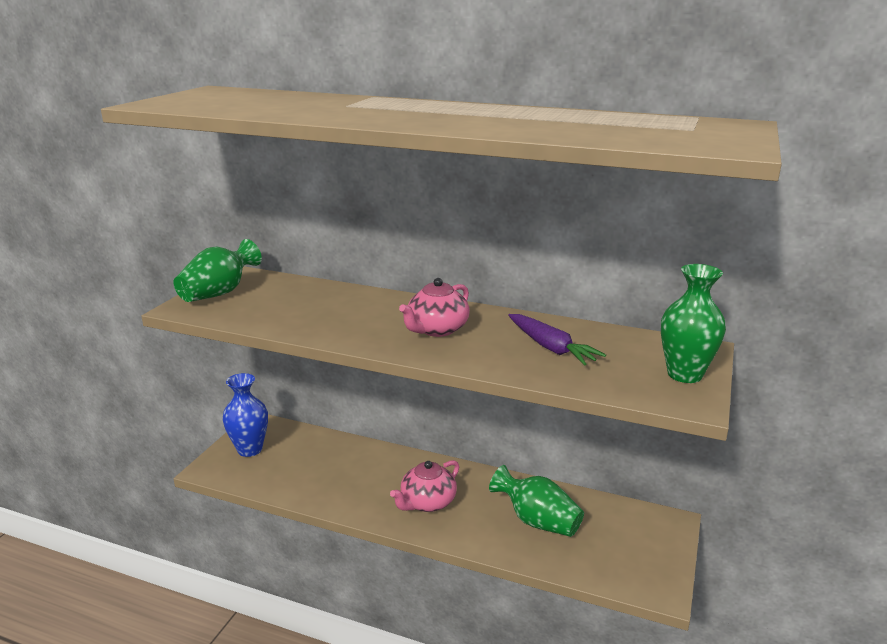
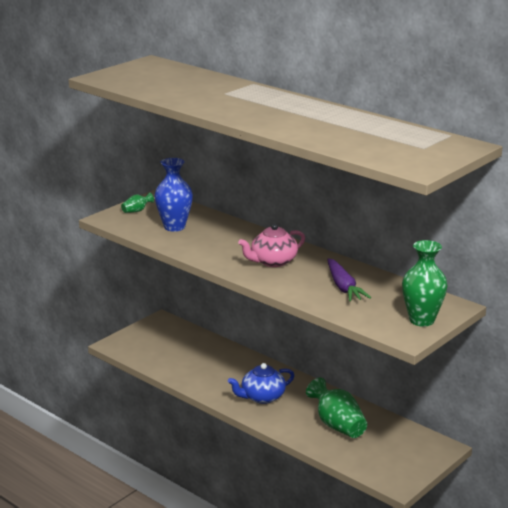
camera: 20 degrees right, 0 degrees up
(219, 293) = (136, 211): green vase -> green vase, size x0.48
(250, 449) = (149, 337): blue vase -> blue vase (174, 227)
(427, 502) = (262, 397): pink teapot -> blue teapot

